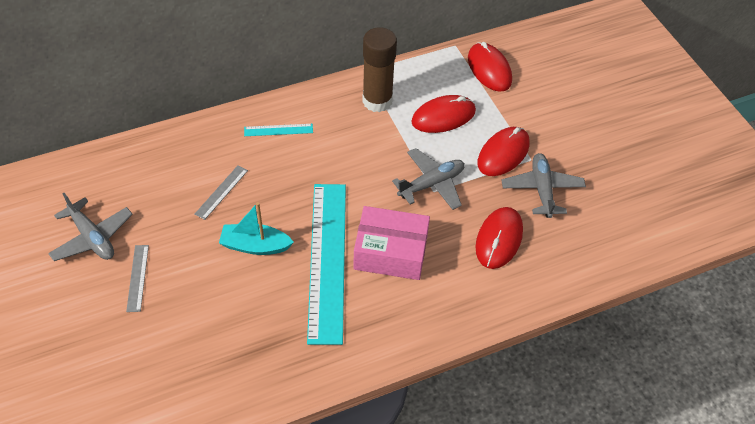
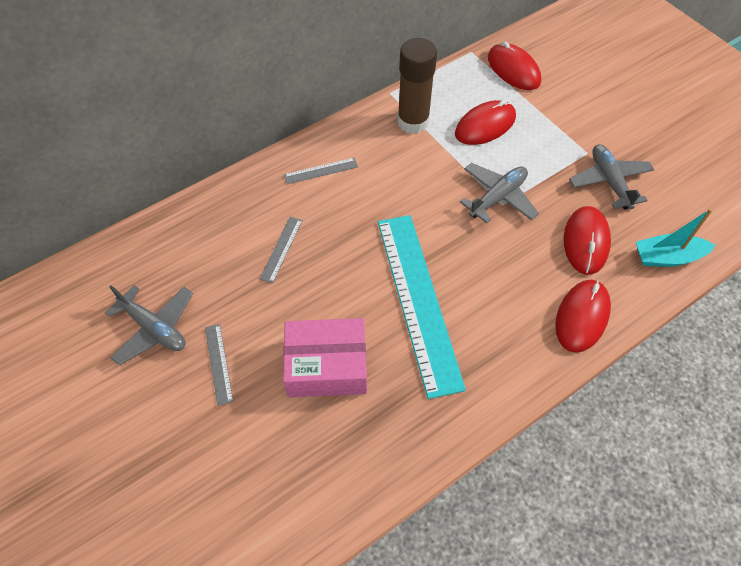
camera: 10 degrees left, 5 degrees up
(255, 246) = (336, 300): turquoise boat -> turquoise boat (667, 257)
(278, 130) = (321, 171): turquoise ruler -> grey ruler
(390, 252) = (481, 278): pink box -> pink box (327, 366)
(503, 153) = (558, 152): red mouse -> red mouse (582, 317)

